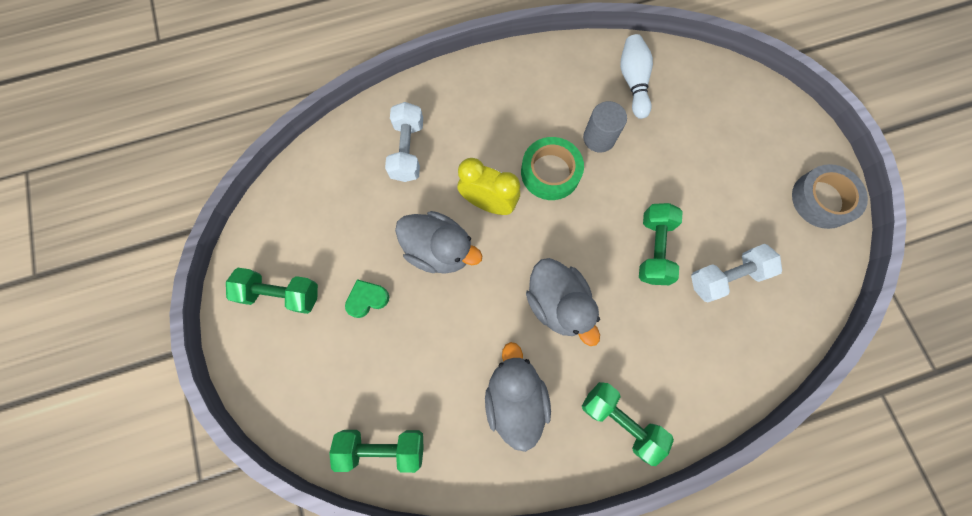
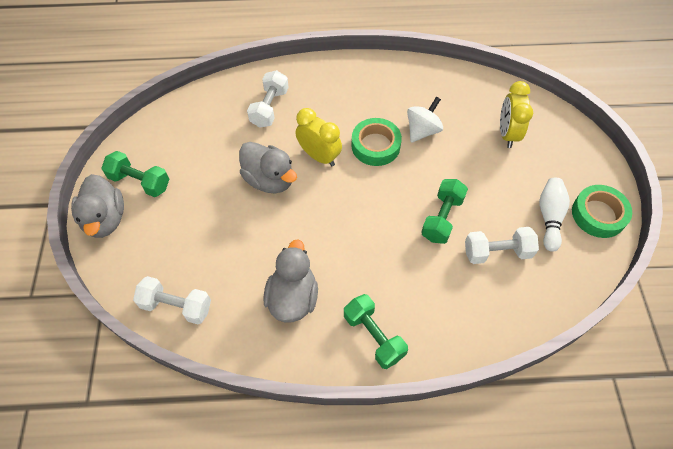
camera: 15 degrees right, 15 degrees down
(367, 299) = (202, 200): green heart -> none
(382, 447) = (176, 306): green dumbbell -> white dumbbell
(557, 303) = (350, 238): grey duck -> grey duck (105, 219)
(599, 138) = (422, 130): grey cylinder -> white spinning top
(633, 82) = (462, 98): white bowling pin -> white bowling pin (549, 217)
(696, 119) = (507, 134): none -> yellow clock
(822, 199) = (598, 214): grey tape -> green tape

